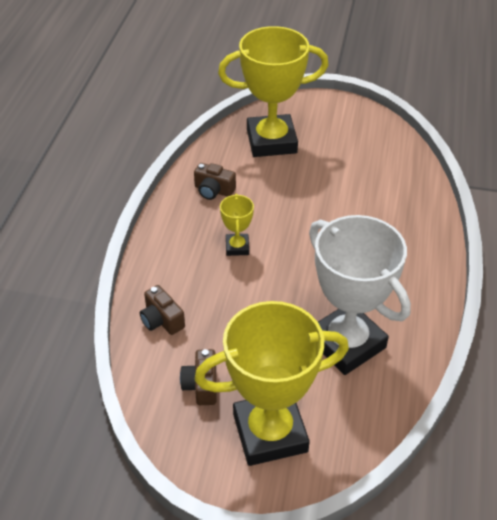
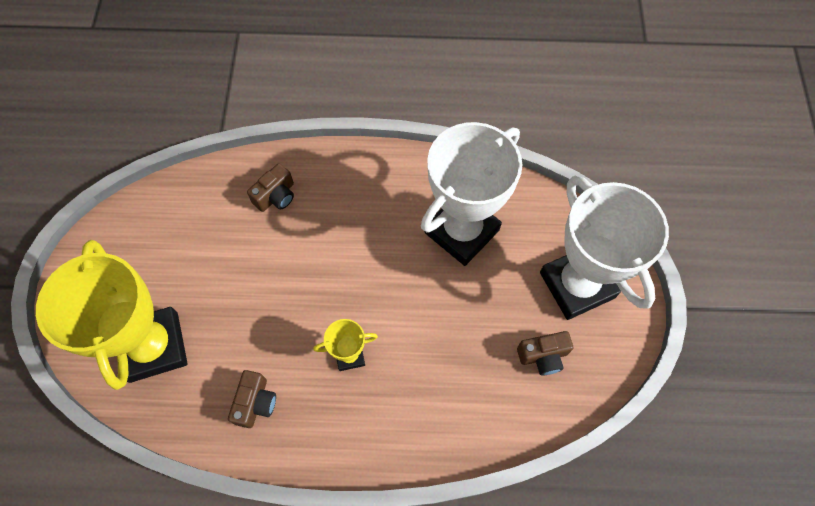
camera: 100 degrees left, 20 degrees up
(162, 320) = (472, 416): brown camera -> brown camera (276, 196)
(270, 433) = (577, 285): yellow trophy -> white trophy

